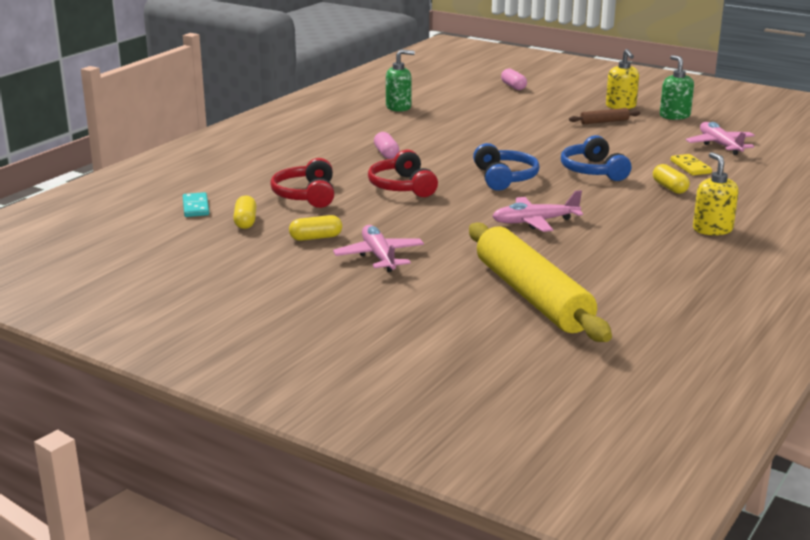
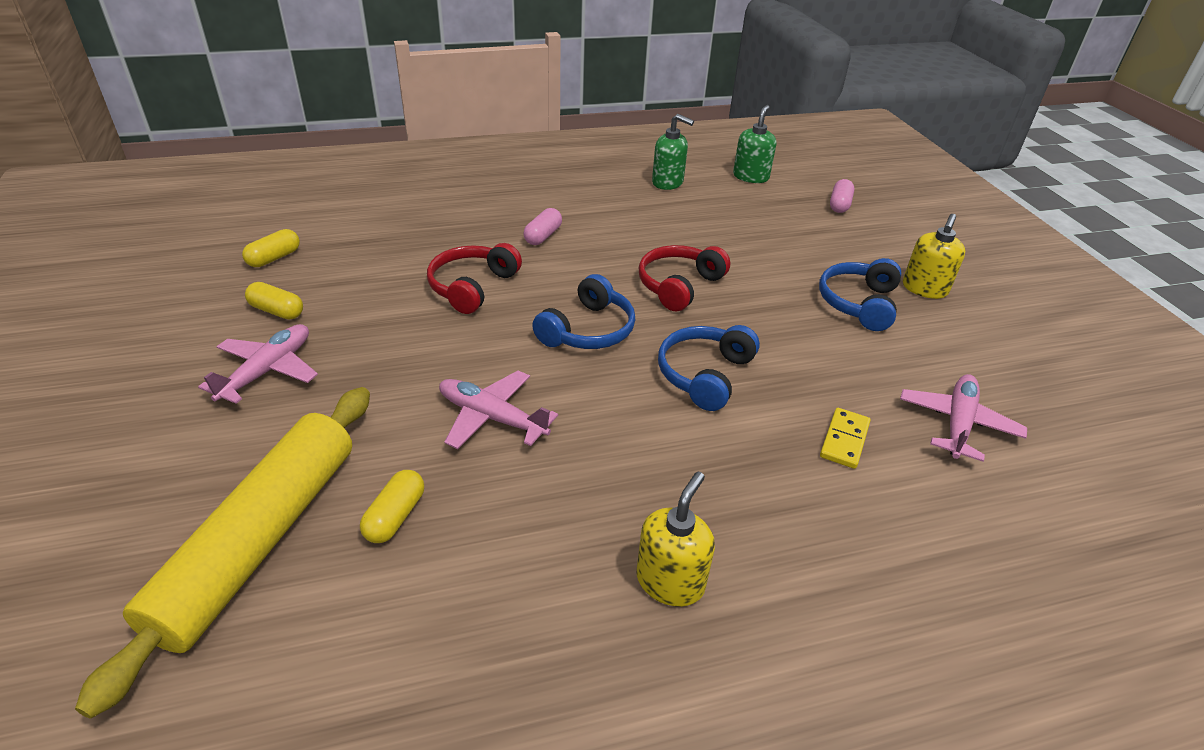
camera: 40 degrees right, 15 degrees up
(196, 207) = (279, 221): turquoise domino -> none
(306, 195) = (378, 253): red headphones -> red headphones (679, 286)
(604, 122) = (858, 303): brown rolling pin -> blue headphones
(669, 188) = (750, 461): yellow capsule -> yellow capsule (395, 516)
(674, 116) = (974, 338): green soap dispenser -> green soap dispenser (751, 177)

